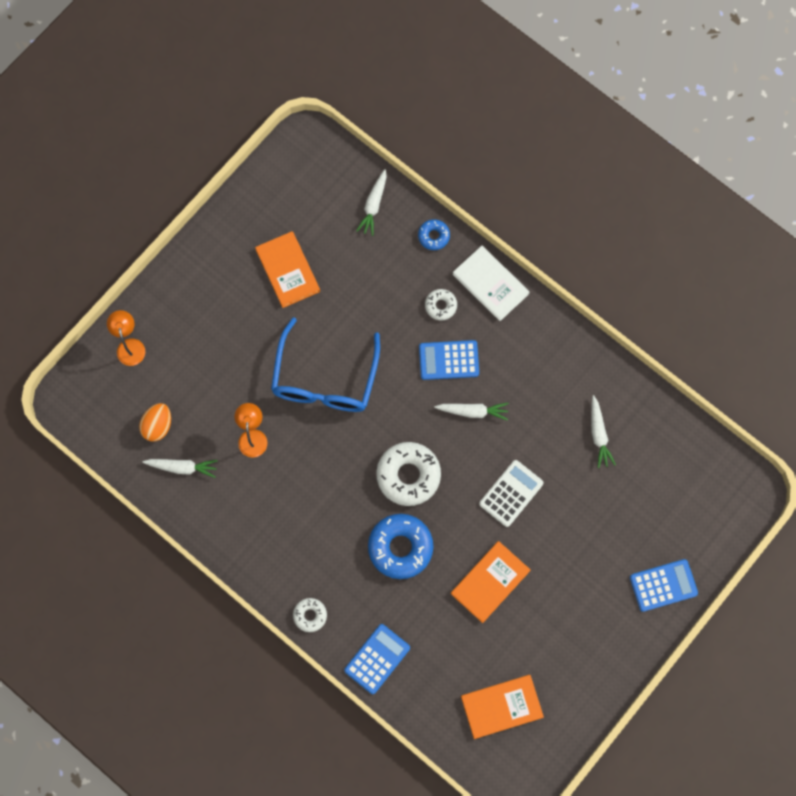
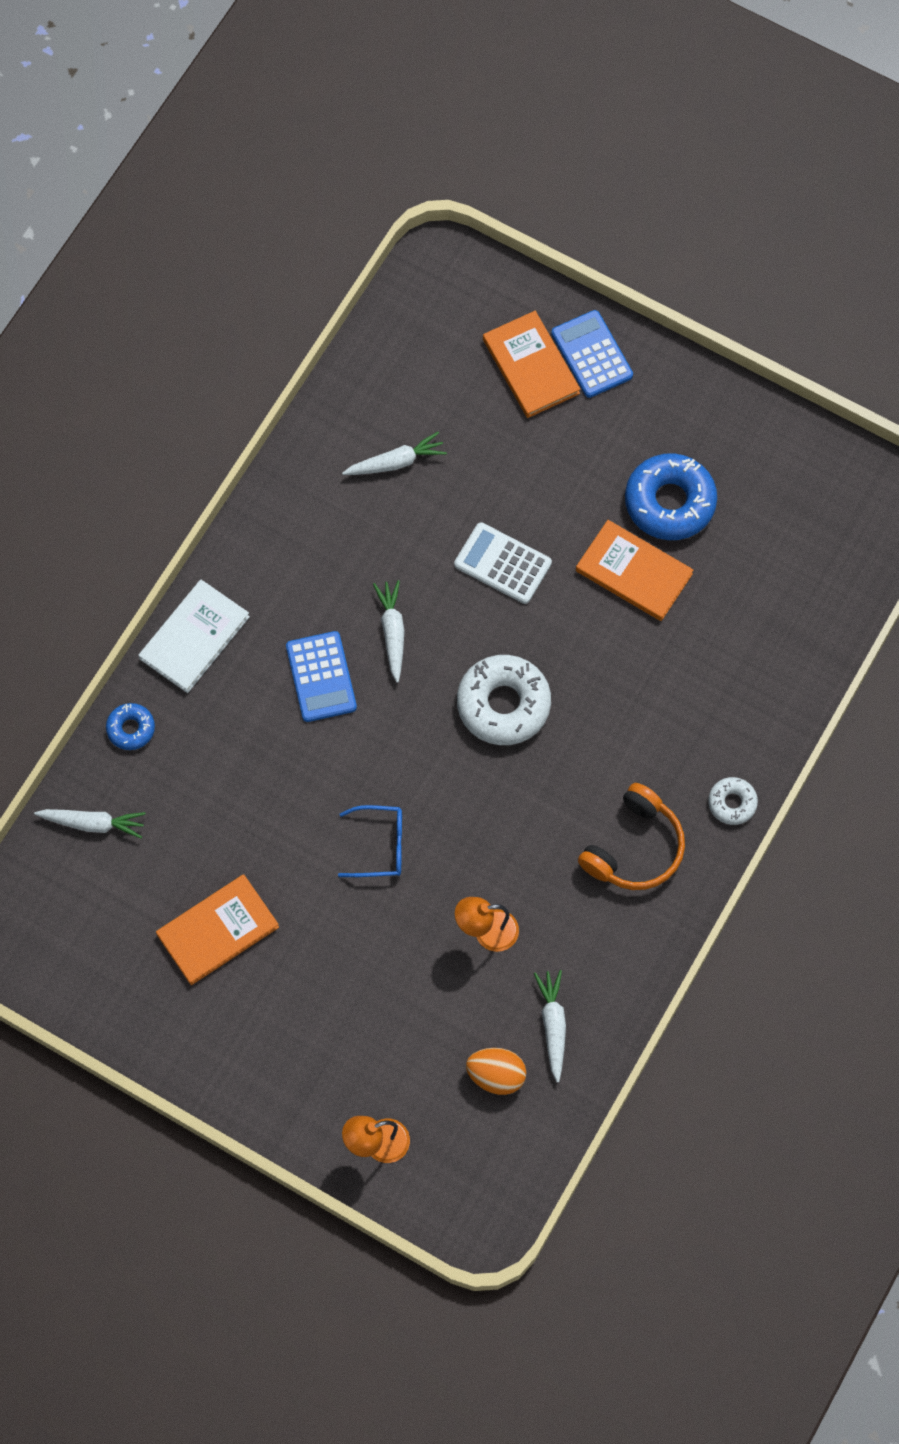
camera: 100 degrees left, 5 degrees down
(291, 543) = (634, 847): none -> orange headphones
(324, 379) = (380, 845): blue glasses -> blue glasses, size x0.49
(377, 659) = (772, 702): blue calculator -> none
(400, 547) = (610, 698): blue donut -> blue donut (670, 502)
(440, 306) = (239, 701): white donut -> none
(501, 706) = (800, 532): orange book -> orange book (531, 366)

